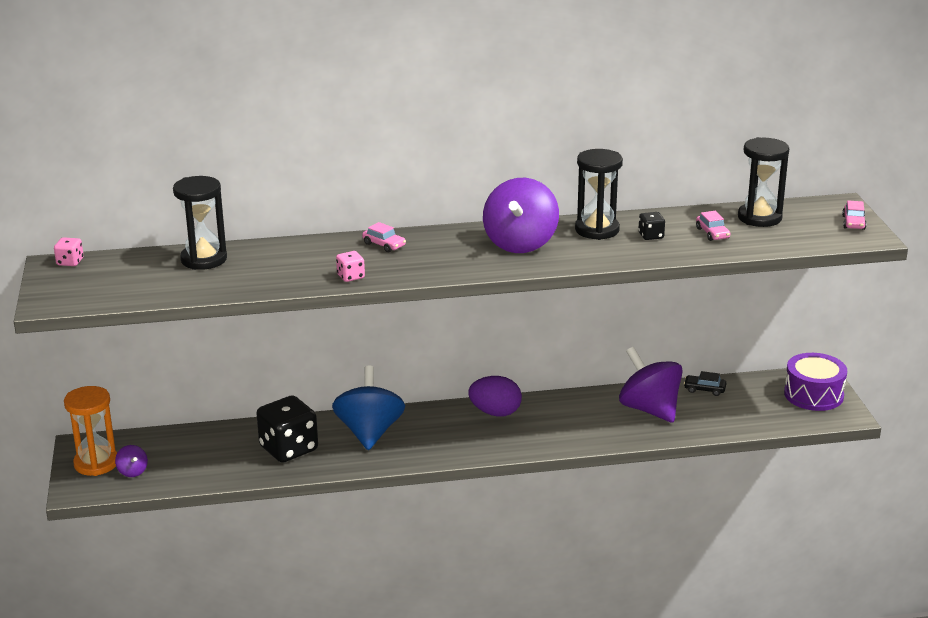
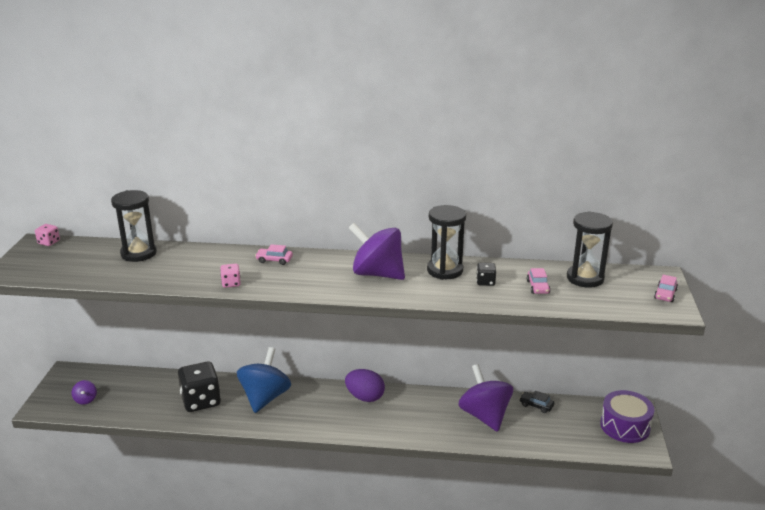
camera: 15 degrees right, 0 degrees up
(96, 463) = (66, 388): orange hourglass -> none
(384, 245) = (274, 260): pink car -> pink car turned 135 degrees clockwise
(520, 243) = (377, 274): purple spinning top -> purple spinning top turned 90 degrees clockwise

